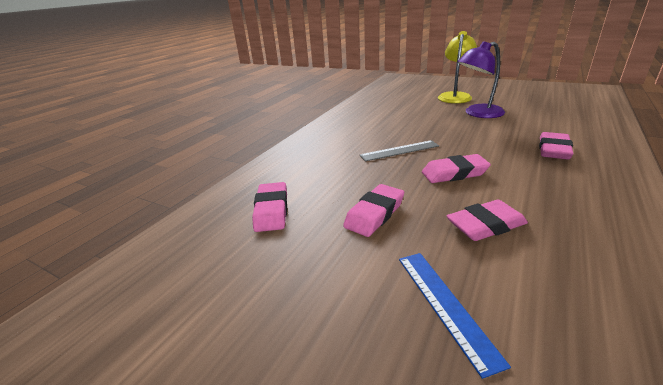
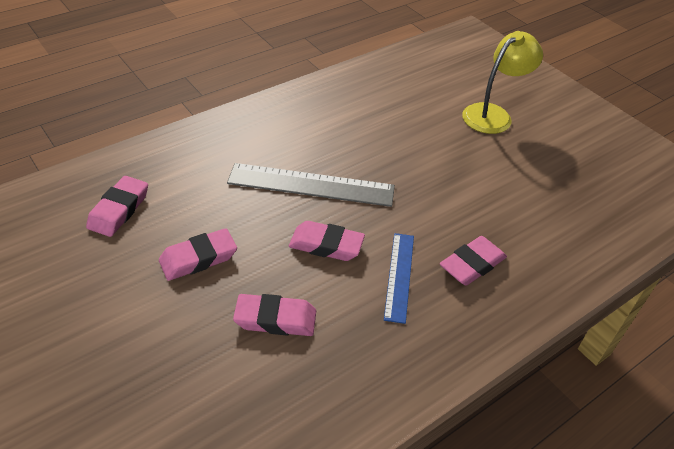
camera: 20 degrees right, 15 degrees up
(399, 150) = (311, 185): grey ruler -> grey ruler, size x1.64
(445, 305) = (158, 369): blue ruler -> blue ruler (399, 276)
(478, 113) = (474, 163): purple lamp -> none

